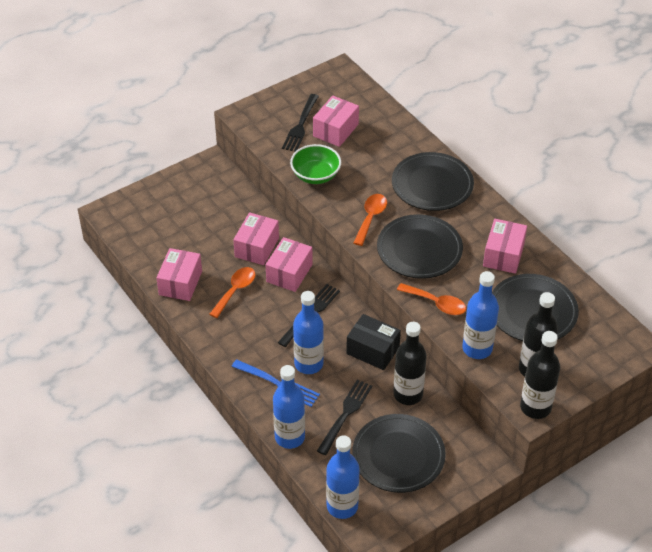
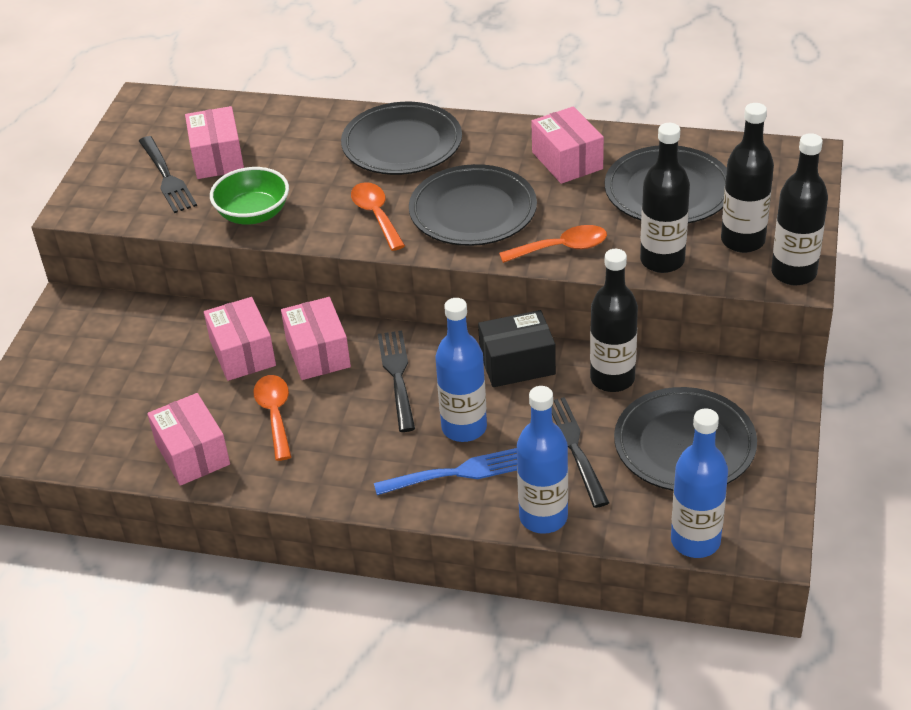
camera: 40 degrees left, 5 degrees down
(477, 348) = (662, 261): blue bottle -> black bottle

